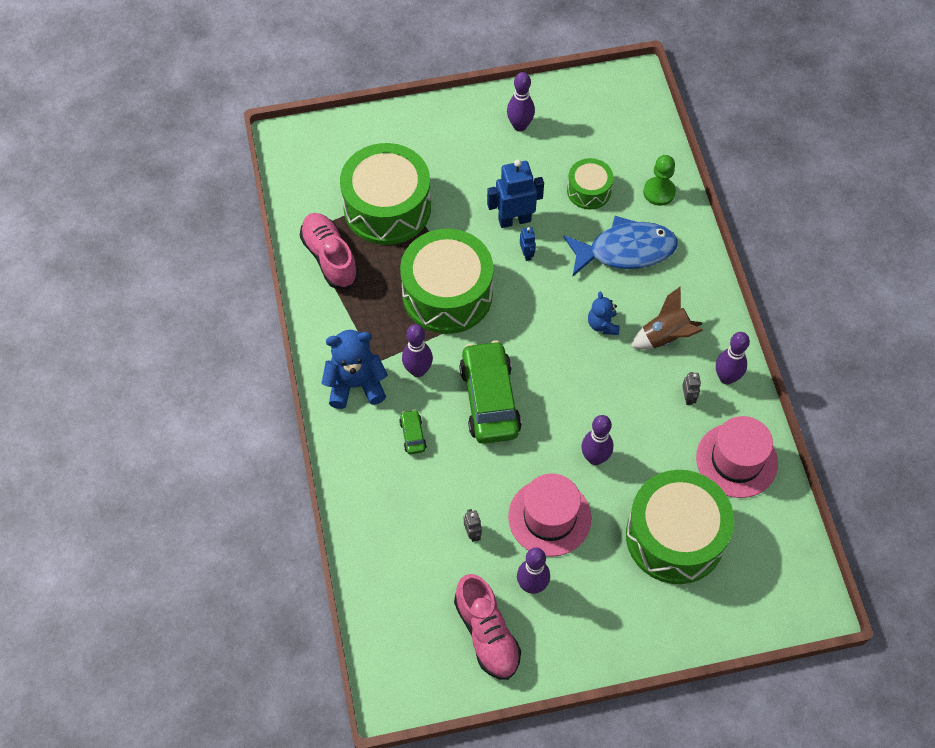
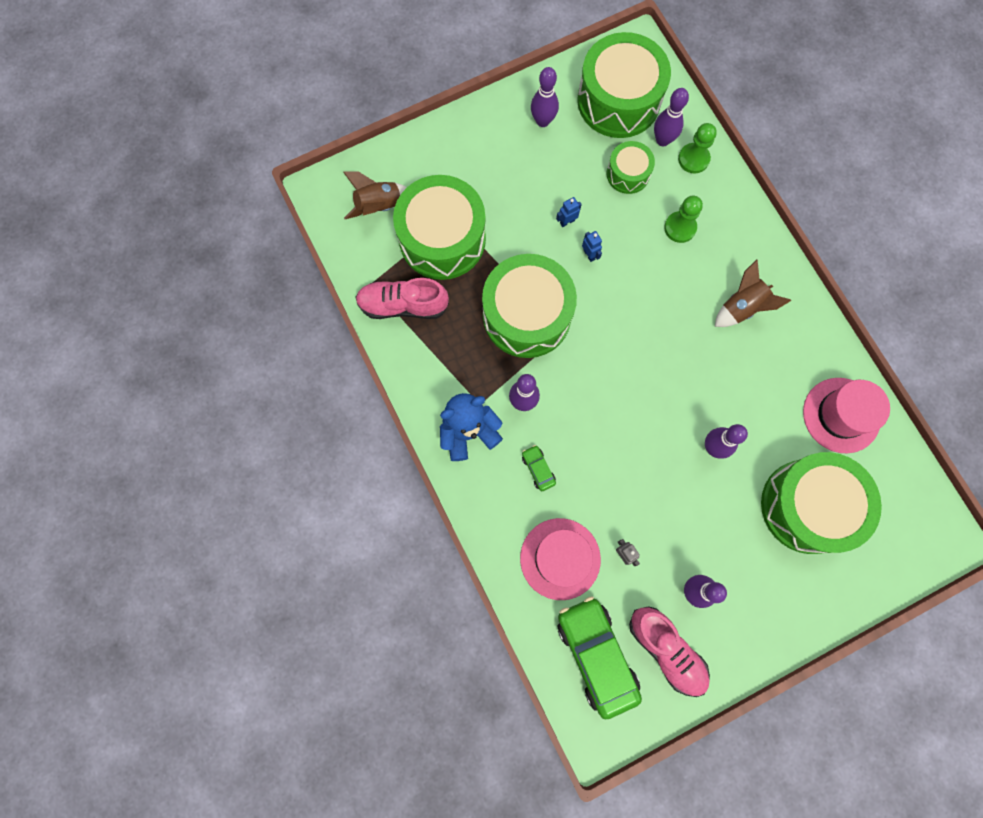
camera: 15 degrees left, 15 degrees up
(330, 257) = (403, 305): pink shoe -> pink shoe turned 45 degrees counterclockwise
(336, 165) = (379, 206): none -> brown rocket
(489, 399) = (598, 414): green car -> green car (596, 655)
(514, 220) = (567, 221): blue robot -> blue robot, size x0.47
(549, 517) = (689, 518): pink hat -> pink hat (560, 558)
(600, 124) = (618, 100): none -> green drum
(602, 325) = (681, 309): blue teddy bear -> none
(625, 250) = (680, 228): blue fish -> green pawn
(688, 397) = (780, 363): grey robot -> none
(726, 378) = (809, 334): purple bowling pin -> purple bowling pin (662, 140)

